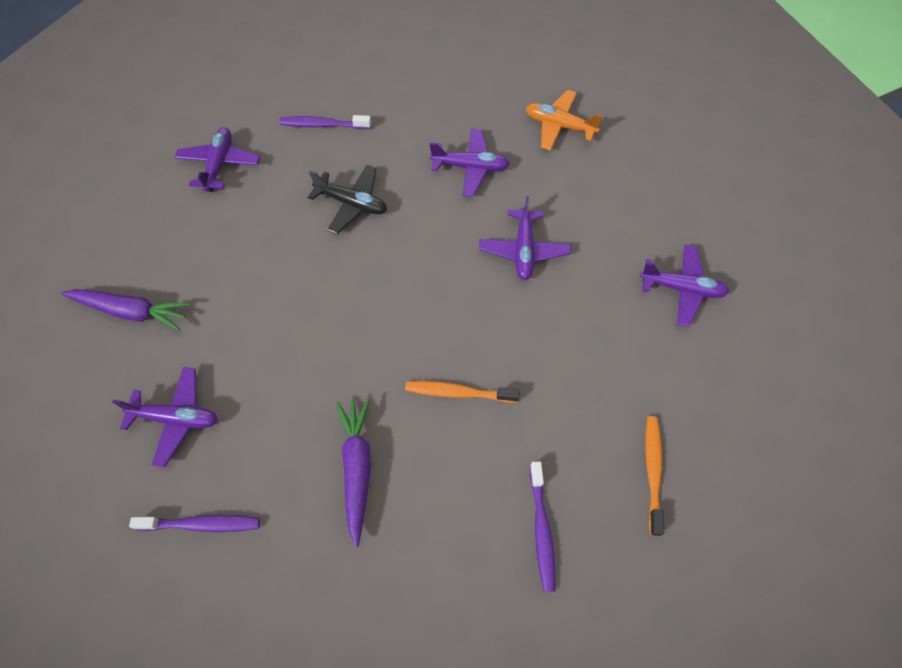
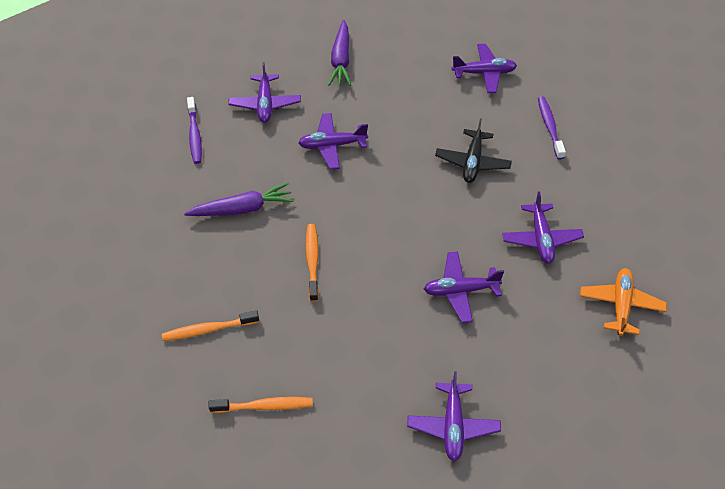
camera: 80 degrees right, 10 degrees down
(280, 344) = (332, 145): none -> purple plane
(541, 530) = (208, 329): purple toothbrush -> orange toothbrush

